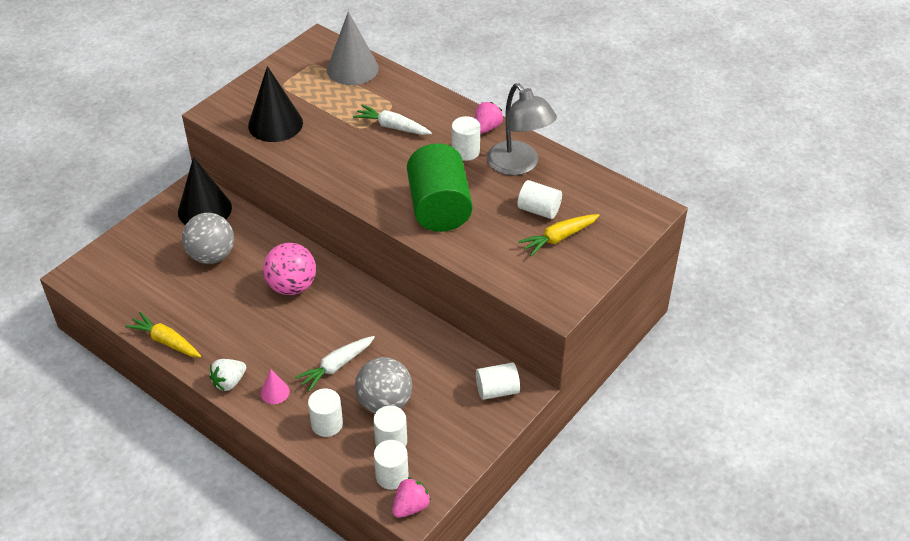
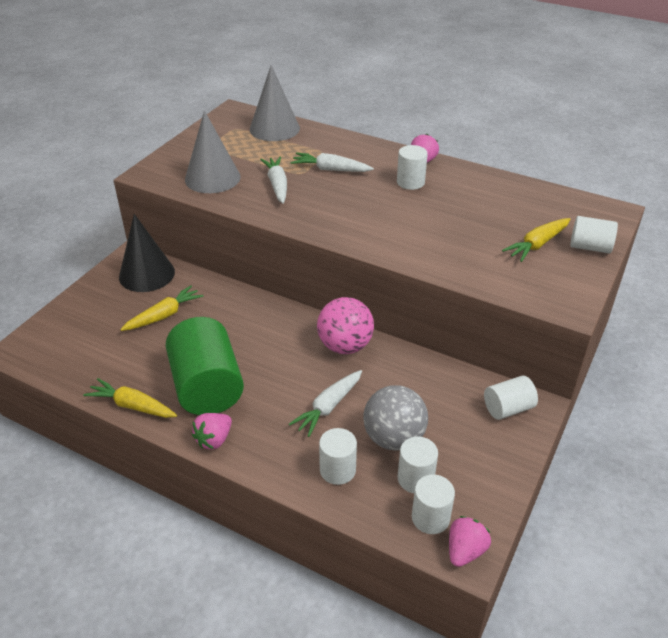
camera: 10 degrees left, 5 degrees down
(212, 256) = (164, 315): grey ball -> yellow carrot
(229, 382) = (214, 440): white strawberry -> pink strawberry
(275, 124) = (212, 178): black cone -> grey cone
(275, 392) = (269, 443): pink cone -> none
(292, 286) = (257, 334): pink ball -> pink ball (345, 346)
(335, 139) = (277, 185): none -> white carrot
(439, 208) = (405, 231): green cylinder -> green cylinder (207, 387)
(519, 165) = (467, 188): grey lamp -> none
(539, 210) = (505, 223): white cylinder -> white cylinder (590, 247)

